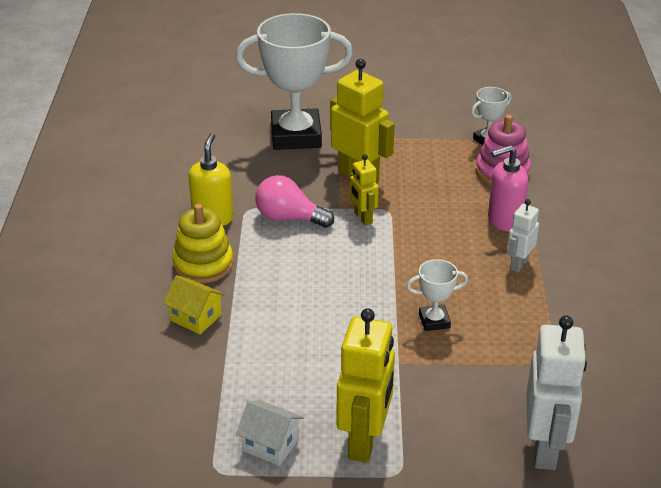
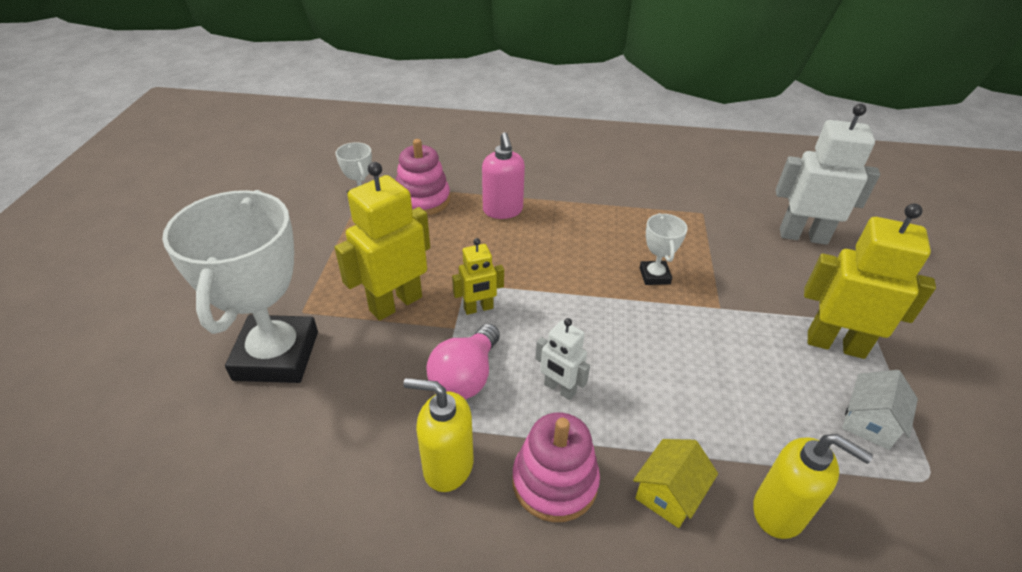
camera: 85 degrees left, 5 degrees up
(183, 373) = (779, 512): none -> yellow soap dispenser
(203, 264) = (554, 482): yellow stacking toy -> pink stacking toy
(519, 264) = (569, 212): white robot -> white robot (559, 389)

